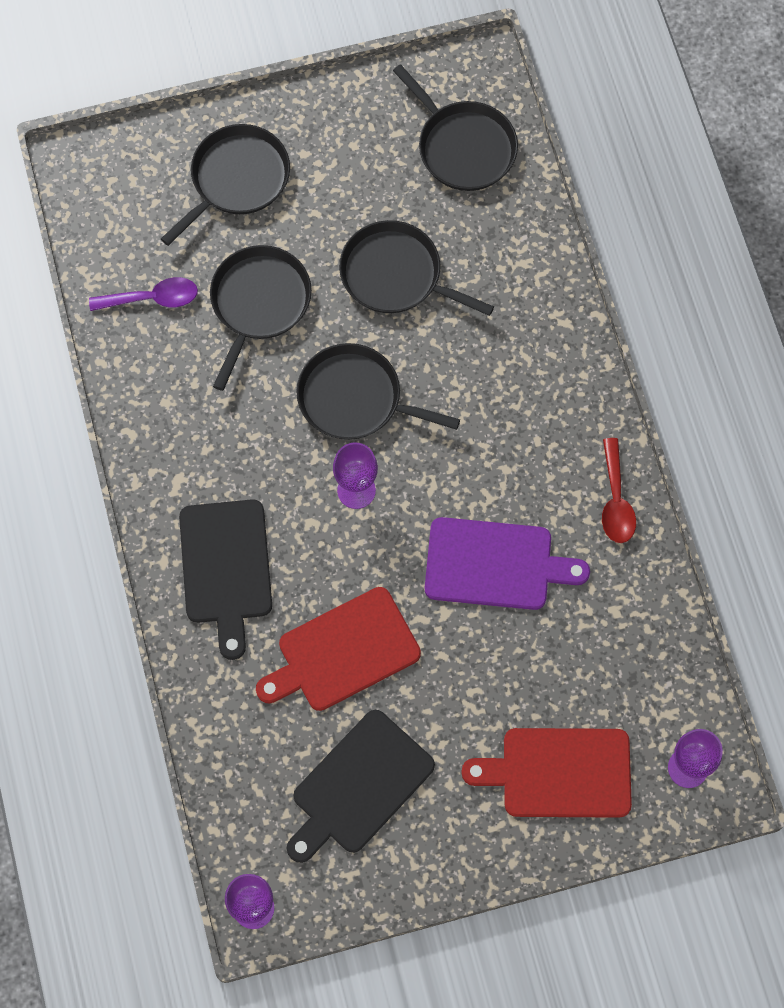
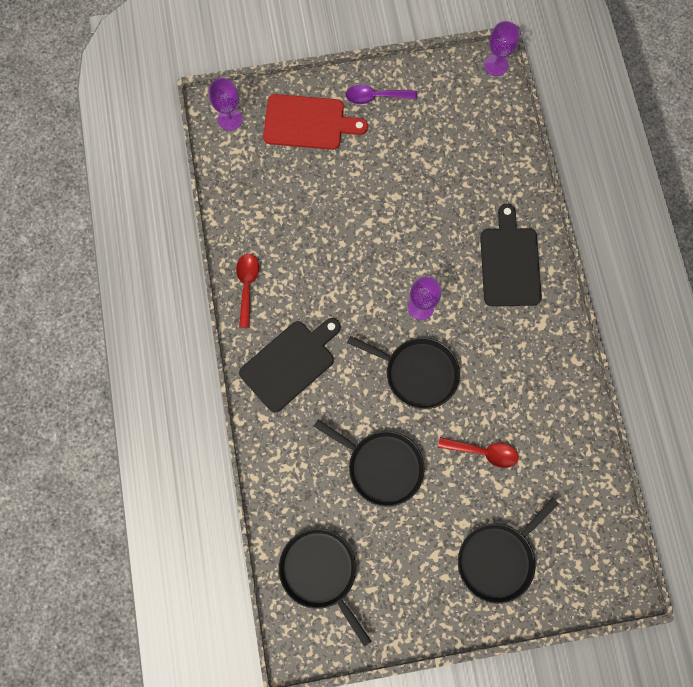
camera: 175 degrees left, 5 degrees up
(152, 298) = (561, 463): purple spoon -> purple spoon (375, 97)
(259, 303) = (483, 452): black pan -> red spoon
(343, 652) = (435, 203): red cutting board -> none
(359, 786) = (430, 125): black cutting board -> black cutting board (290, 363)
(495, 564) = (332, 250): purple cutting board -> none

